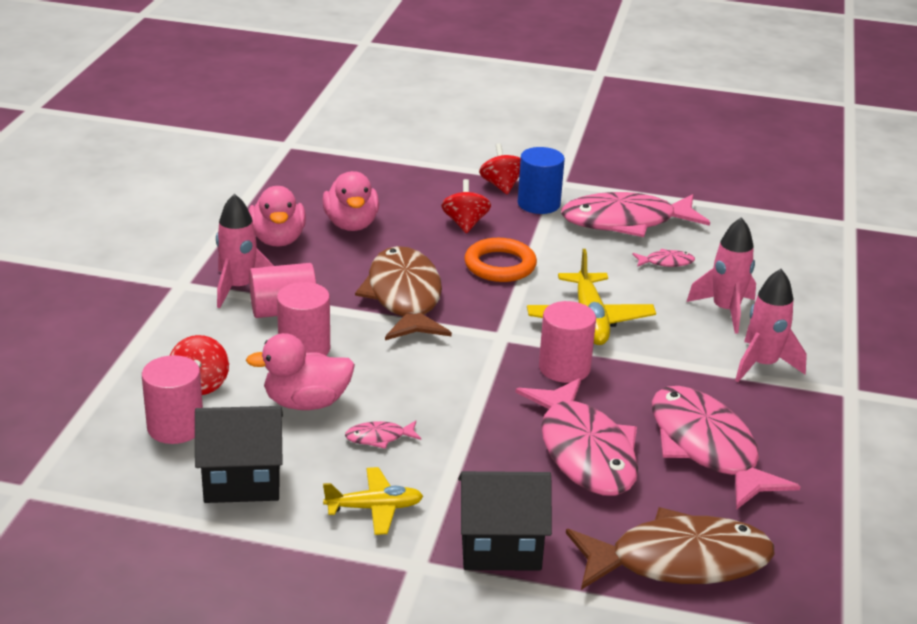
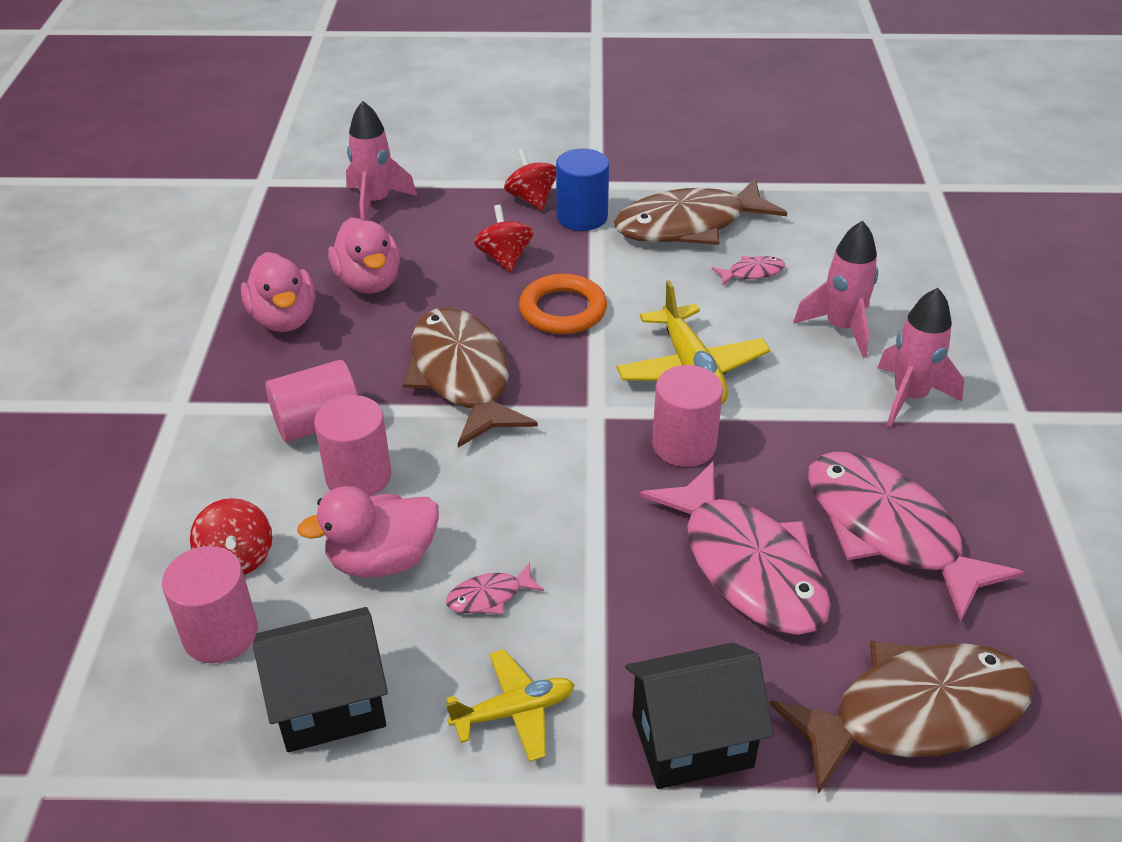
camera: 10 degrees left, 10 degrees up
(239, 288) = (253, 399): pink rocket -> pink rocket (375, 202)
(625, 222) = (688, 225): pink fish -> brown fish

